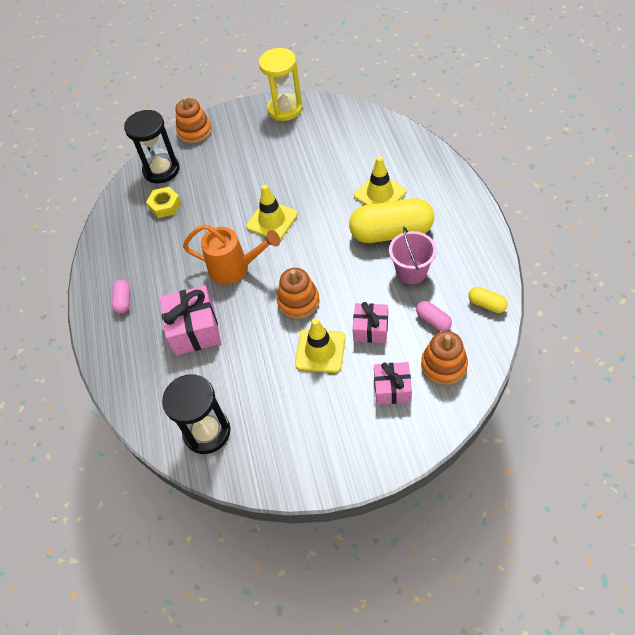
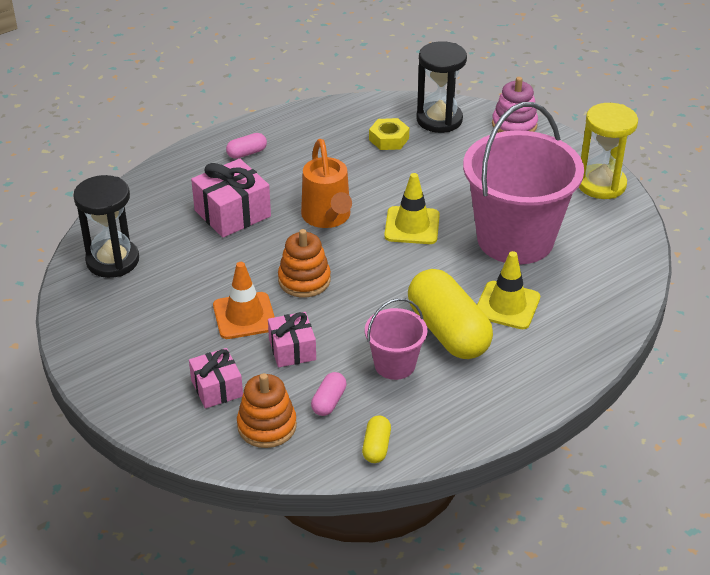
camera: 60 degrees right, 15 degrees down
(195, 131) = (514, 125): orange stacking toy -> pink stacking toy
(316, 169) = (515, 239): none -> pink bucket
(320, 351) = (244, 316): yellow traffic cone -> orange traffic cone

